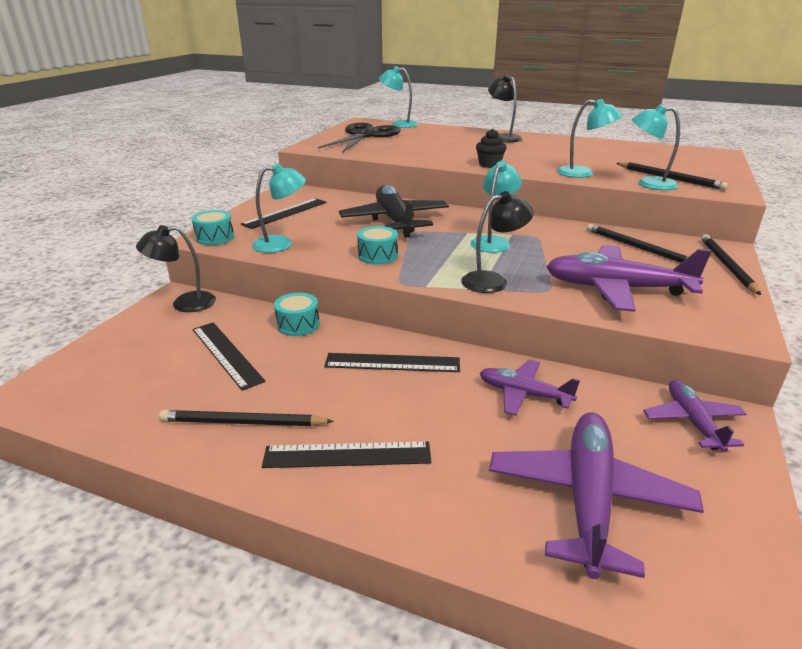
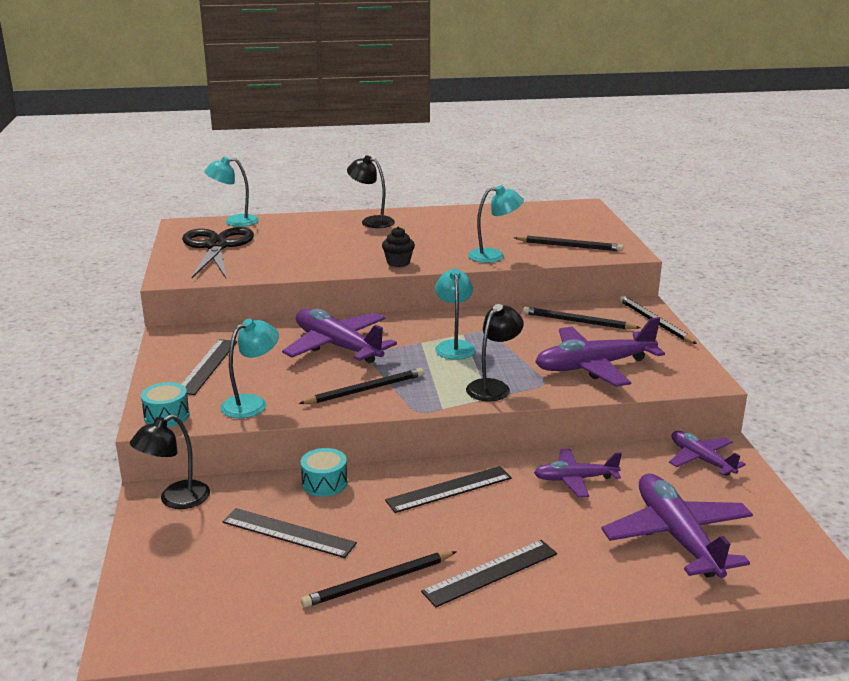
camera: 30 degrees left, 5 degrees down
(378, 256) = (365, 390): turquoise drum -> black pencil
(395, 221) = (337, 346): black plane -> purple plane
(648, 183) = (558, 256): turquoise lamp -> none

